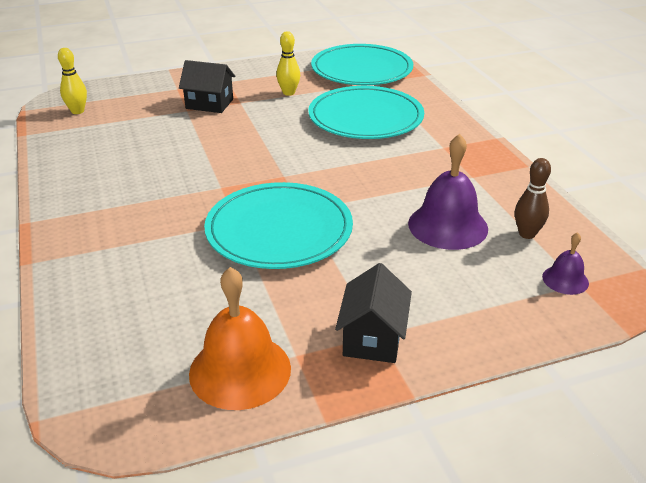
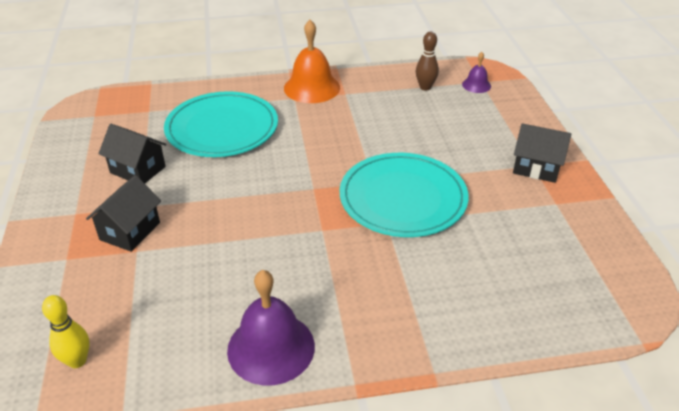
camera: 80 degrees left, 5 degrees up
(240, 370) = (574, 231): orange bell -> orange bell (312, 87)
(288, 93) = (138, 169): yellow bowling pin -> black house
(361, 70) = (113, 116): turquoise plate -> none
(448, 225) = (410, 116): purple bell -> purple bell (271, 347)

